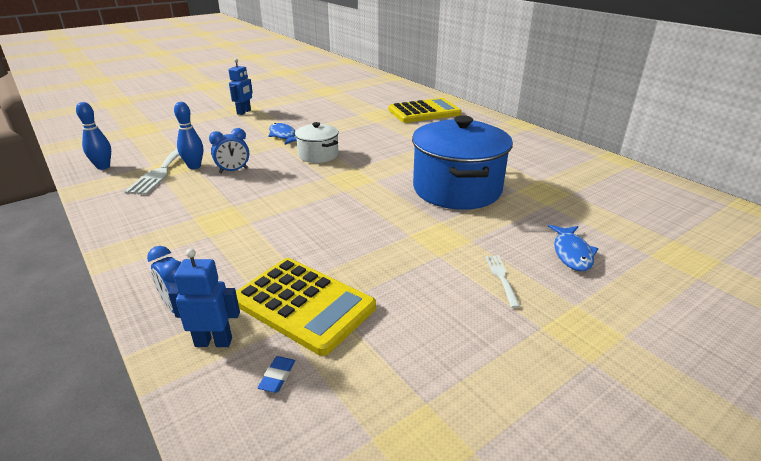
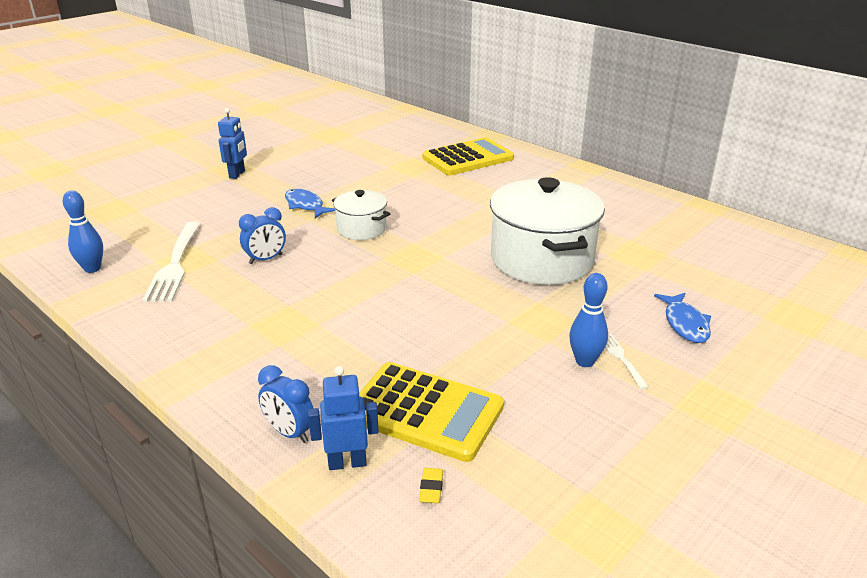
camera: 10 degrees left, 0 degrees up
(194, 166) = (213, 258): blue bowling pin -> blue bowling pin (585, 361)
(277, 376) = (431, 488): blue eraser -> yellow eraser
(457, 189) = (541, 260): blue pot -> white pot

